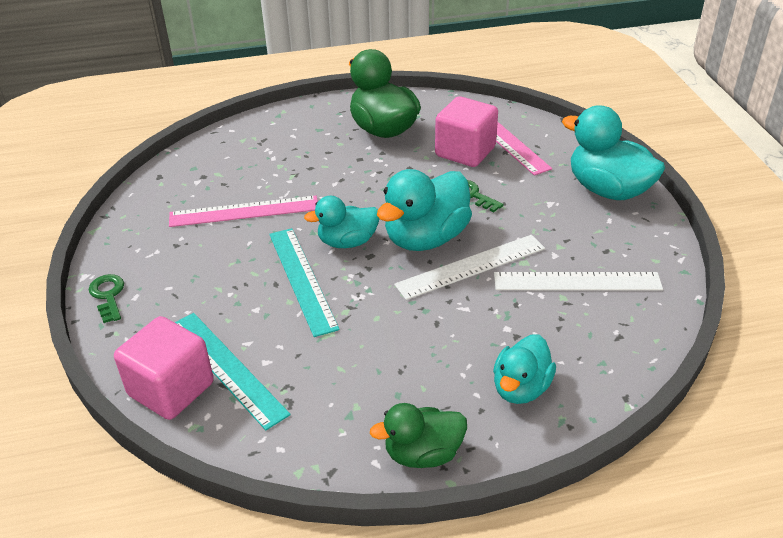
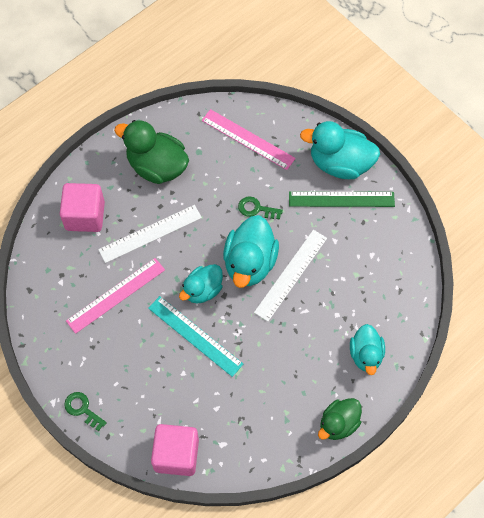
camera: 30 degrees left, 25 degrees up
(227, 368) = (197, 424): turquoise ruler -> none
(465, 152) = (228, 165): pink cube -> pink cube (85, 216)
(577, 281) = (358, 257): white ruler -> white ruler (150, 233)
(589, 220) = (341, 199): none -> green ruler

